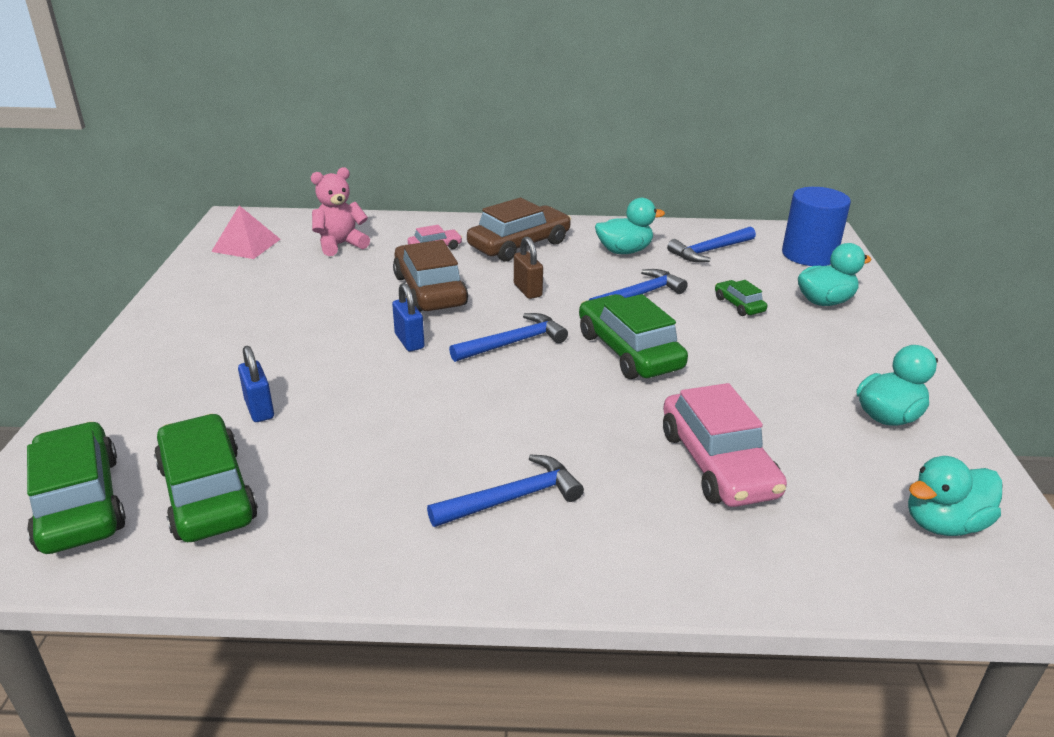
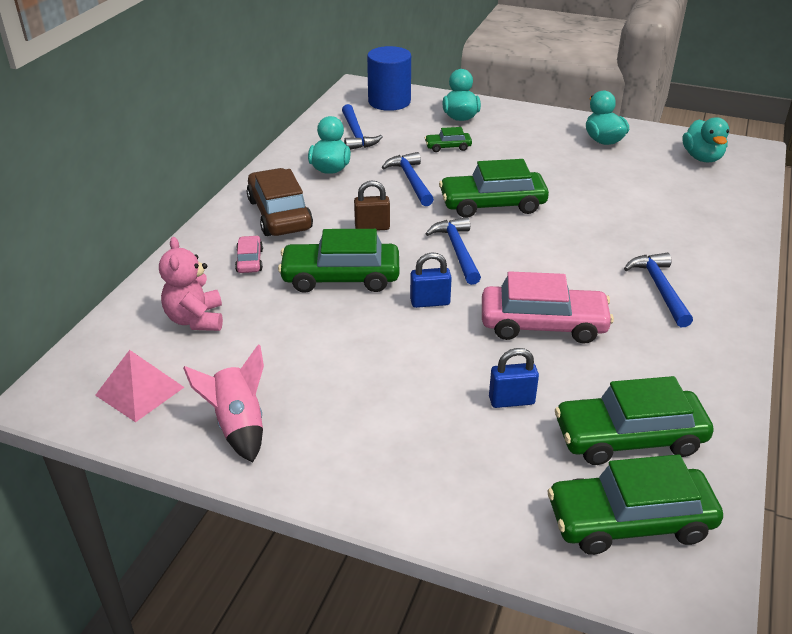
camera: 70 degrees left, 5 degrees up
(210, 287) = (238, 425): none -> pink rocket
(430, 290) = (341, 277): brown car -> green car
(717, 463) = (637, 206): pink car -> pink car (543, 325)

